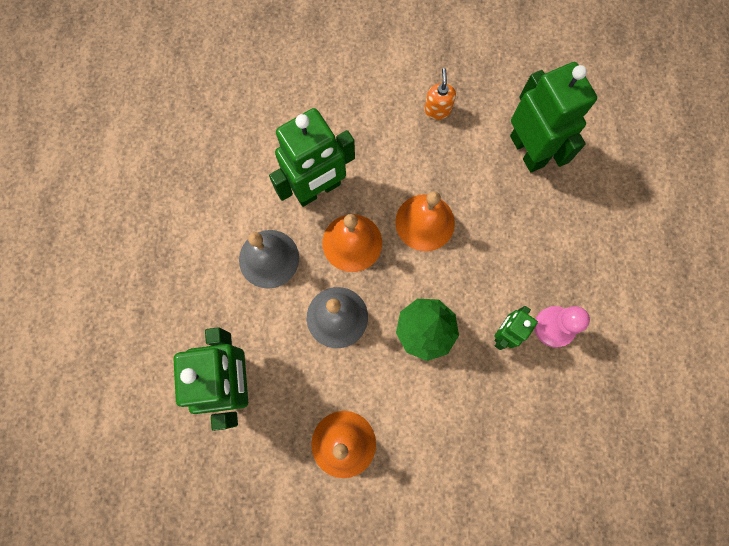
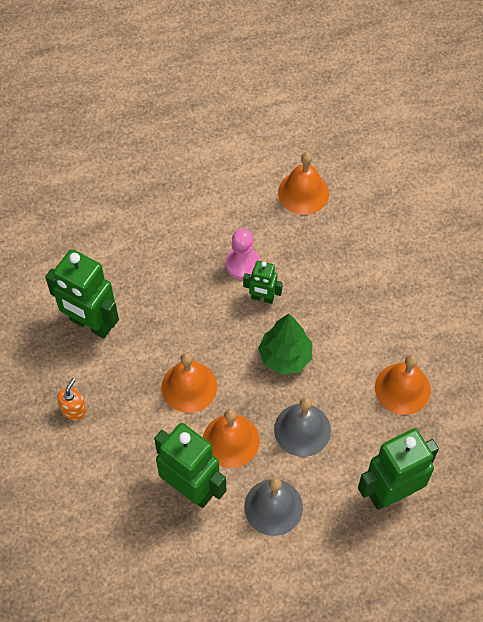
camera: 110 degrees left, 15 degrees down
(437, 110) = (74, 410): orange soap dispenser -> orange soap dispenser turned 135 degrees clockwise
(527, 150) = (91, 324): green robot -> green robot turned 105 degrees counterclockwise
(633, 434) = (303, 192): none -> orange bell

